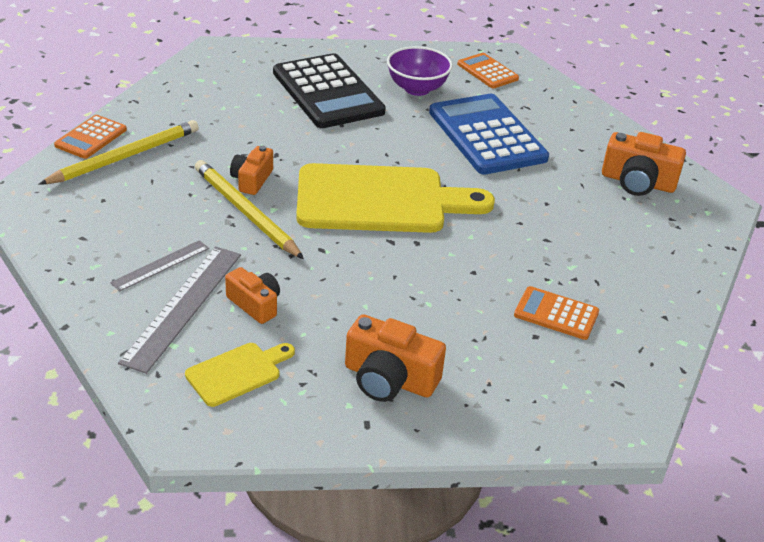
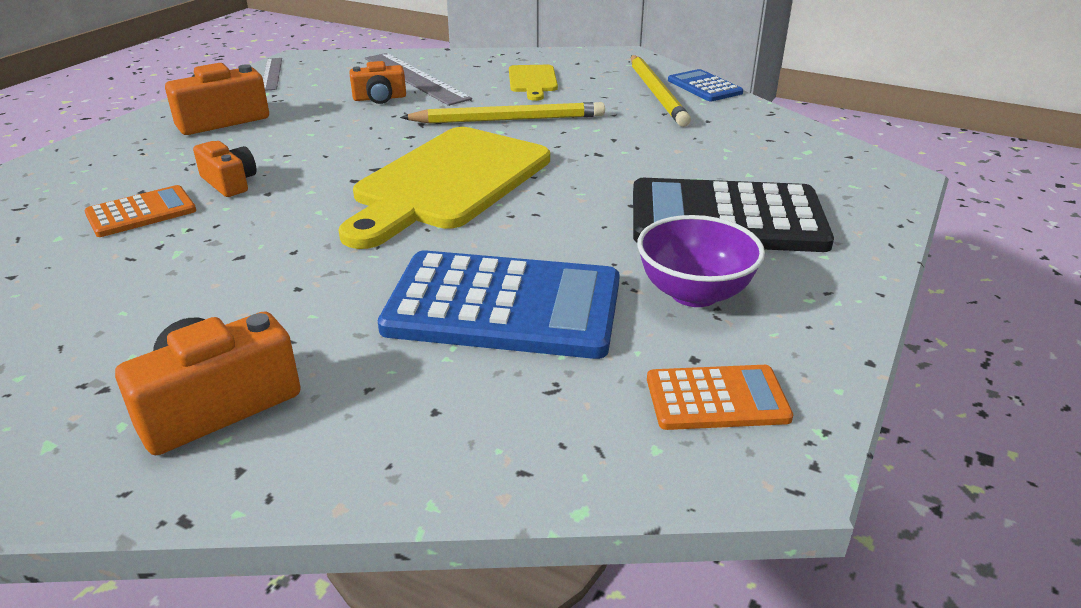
camera: 125 degrees right, 5 degrees down
(91, 137) = (704, 87): orange calculator -> blue calculator
(160, 265) = (475, 80): grey ruler -> grey ruler (272, 74)
(237, 373) = (320, 80): yellow cutting board -> yellow cutting board (532, 81)
(252, 180) = (560, 132): orange camera -> orange camera (229, 182)

